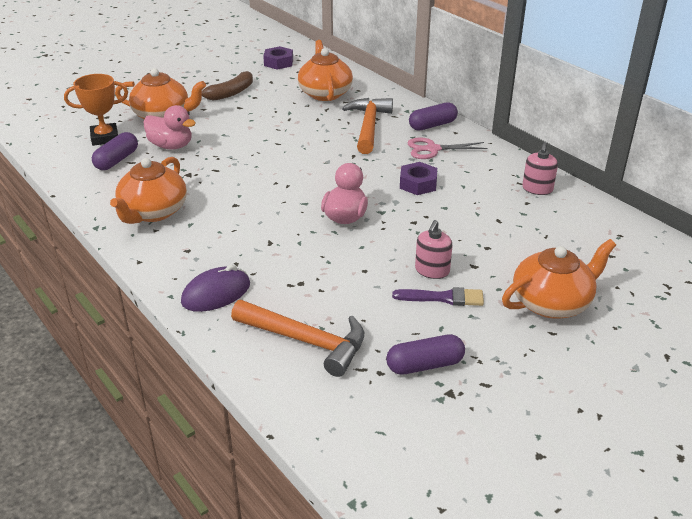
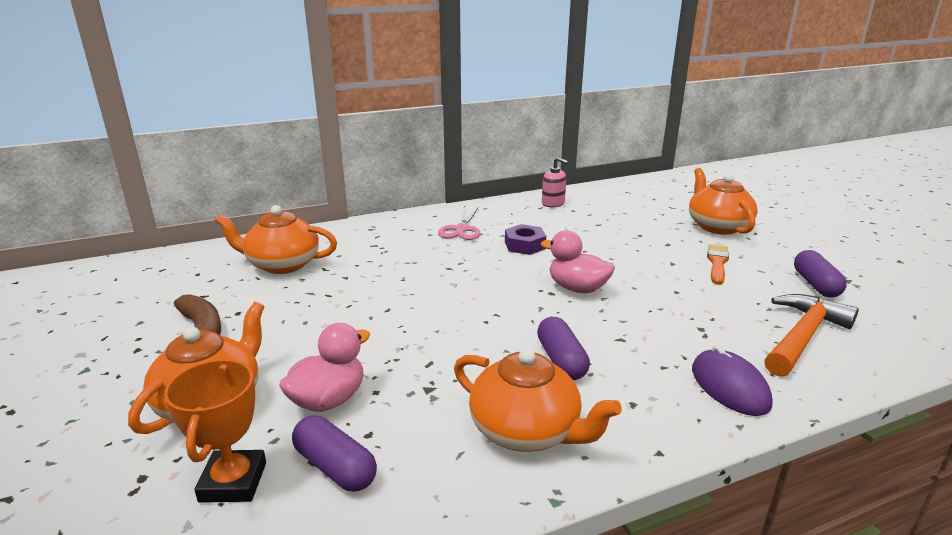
camera: 75 degrees left, 10 degrees down
(278, 62) = (150, 284): purple nut -> none
(369, 126) = (390, 251): orange hammer -> none
(432, 125) = (413, 222): purple capsule -> purple capsule (561, 360)
(432, 270) = (676, 261): pink soap dispenser -> none
(443, 298) = (717, 263): purple brush -> orange brush

